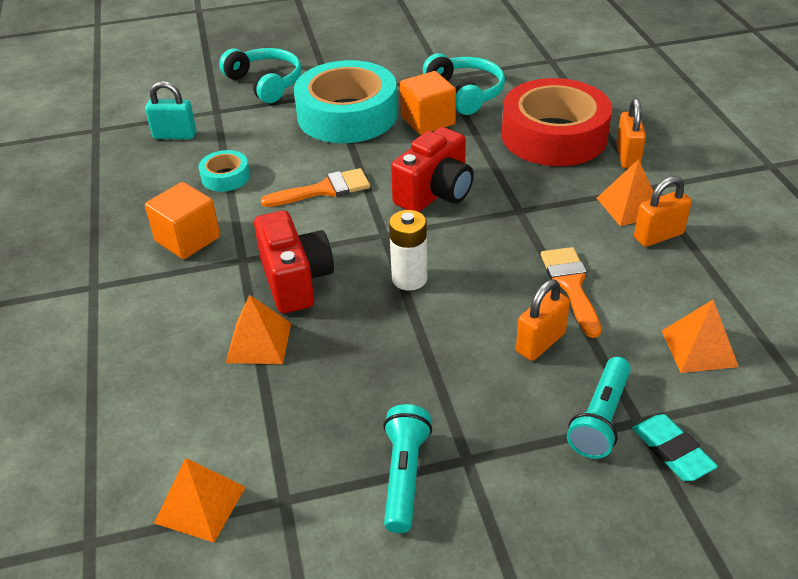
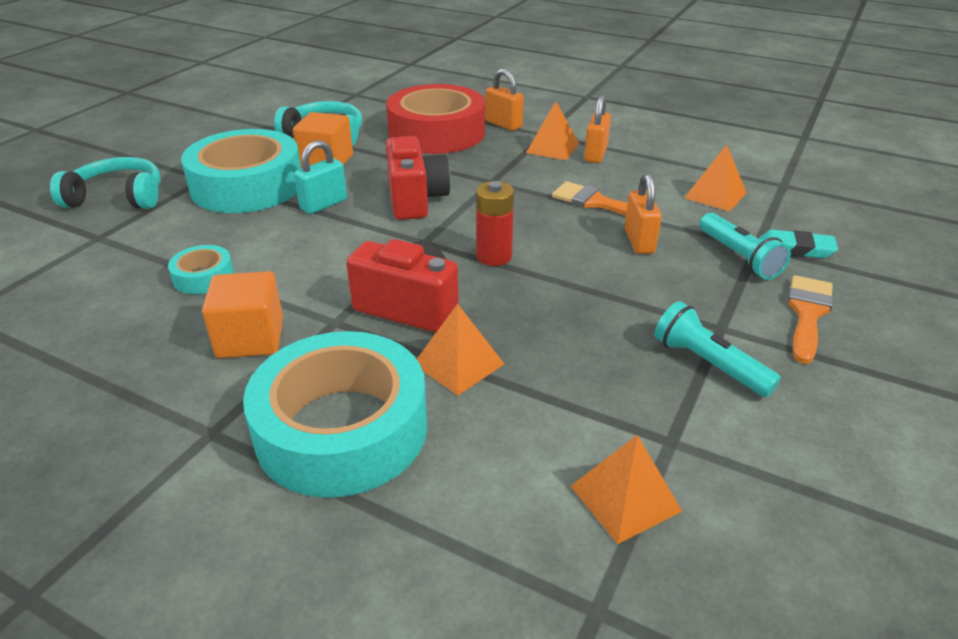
camera: 50 degrees left, 5 degrees down
(144, 334) = (342, 429): none -> turquoise tape
(175, 135) = (81, 274): turquoise padlock -> turquoise padlock (324, 204)
(324, 190) = (320, 240): orange brush -> orange brush (807, 313)
(409, 279) = (494, 256): white battery -> red battery

